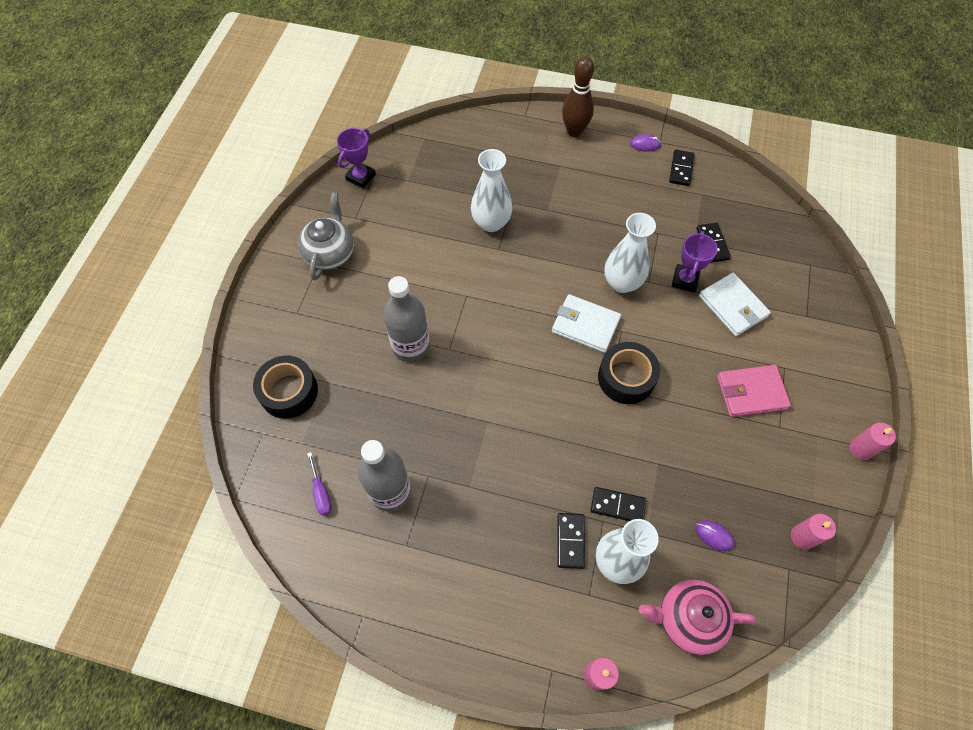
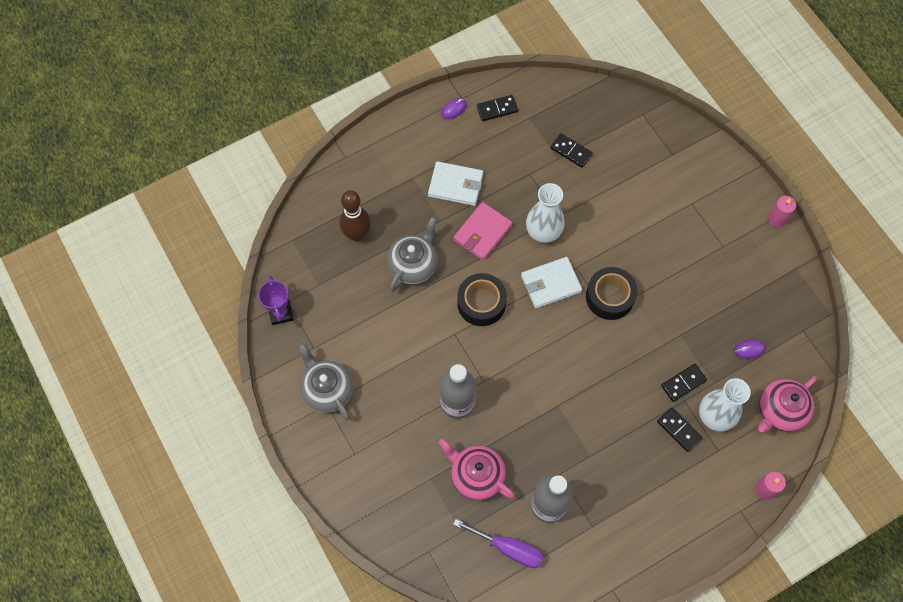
camera: 45 degrees left, 5 degrees up
(289, 392) = (414, 509): black tape -> black tape (481, 303)
(321, 493) = (508, 548): purple screwdriver -> purple screwdriver, size x1.65
(362, 412) = (476, 475): none -> pink teapot
(491, 223) = (413, 265): white vase -> grey teapot
(574, 131) = (395, 140): brown bowling pin -> brown bowling pin (357, 234)
(681, 169) = (497, 109): black domino -> black domino turned 75 degrees counterclockwise
(685, 280) = (579, 194): purple trophy -> none
(732, 306) = (625, 187): white wallet -> white wallet (455, 185)
(751, 392) = (688, 238): pink wallet -> pink wallet (482, 232)
(802, 537) = (793, 304): pink candle -> none

